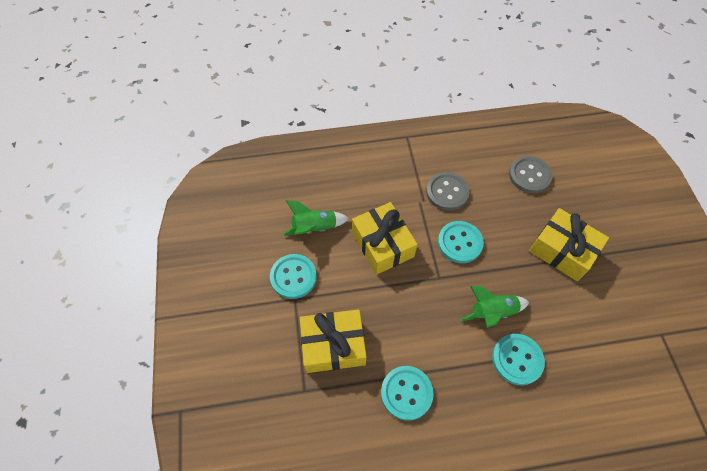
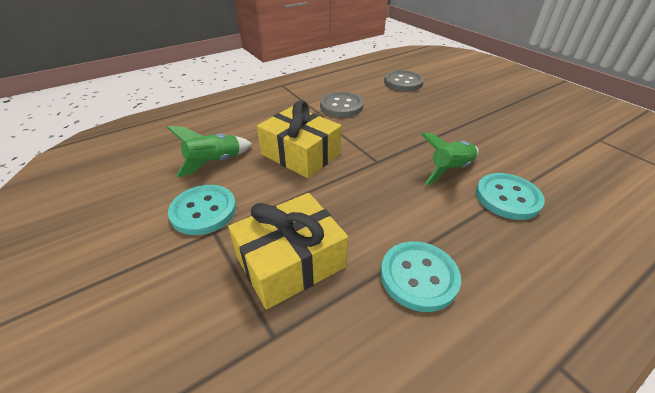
camera: 25 degrees left, 20 degrees down
(460, 243) = (378, 132): turquoise button -> none
(562, 250) = (469, 114): yellow gift -> none

